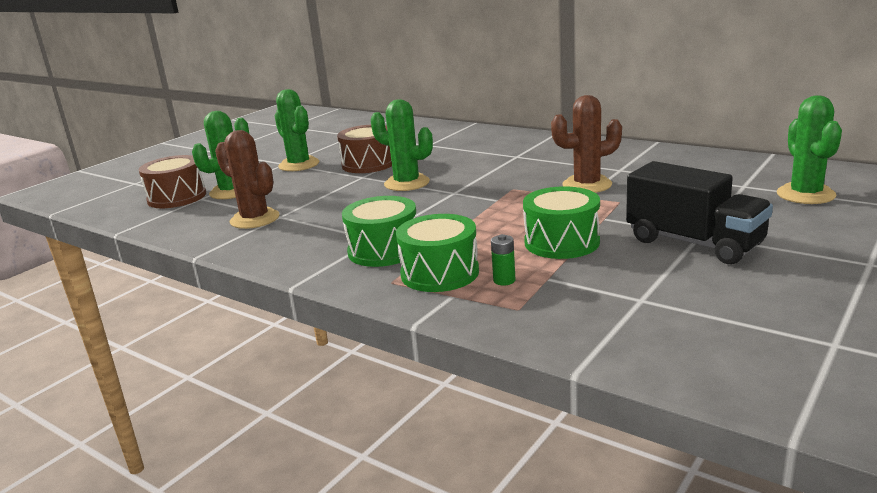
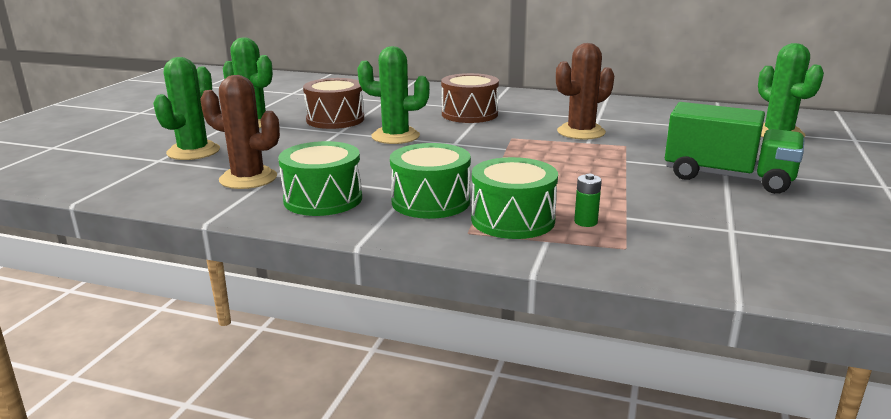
camera: 20 degrees left, 0 degrees up
(177, 197) = (125, 160): brown drum -> brown drum (469, 114)
(562, 242) = (607, 183): green drum -> green drum (323, 199)
(694, 243) = (727, 177): black truck -> green truck

